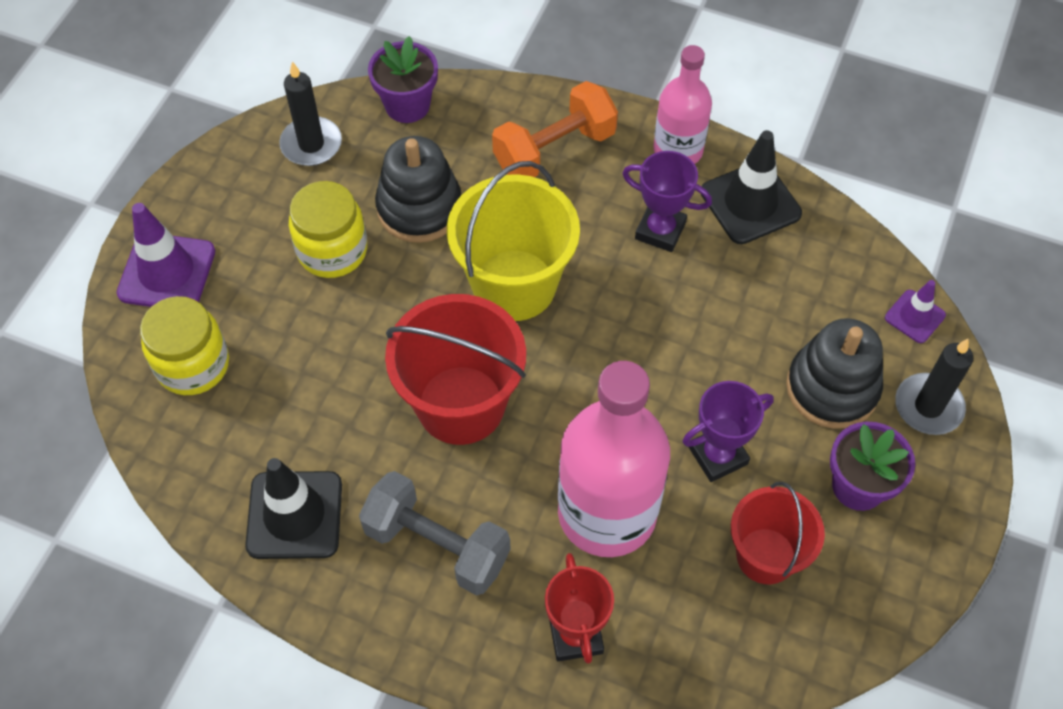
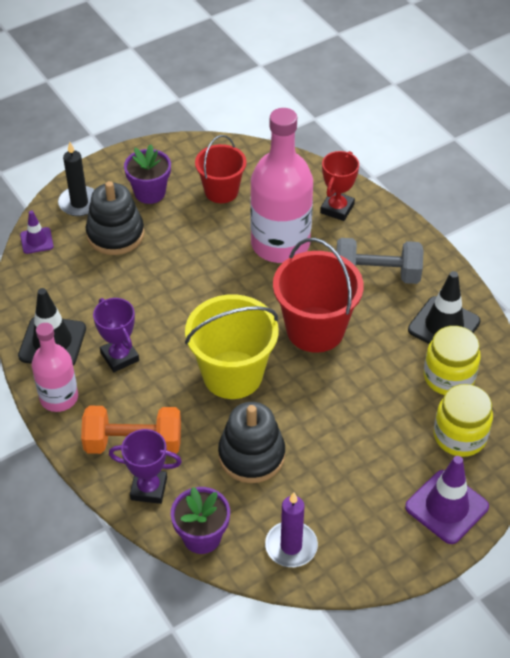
camera: 145 degrees left, 10 degrees down
(311, 144) = (291, 546): black candle -> purple candle
(332, 251) = (328, 459): yellow jar -> yellow jar (448, 377)
(437, 545) = (377, 274): grey dumbbell -> grey dumbbell turned 60 degrees counterclockwise
(718, 455) = (202, 238): purple trophy -> purple trophy (149, 488)

